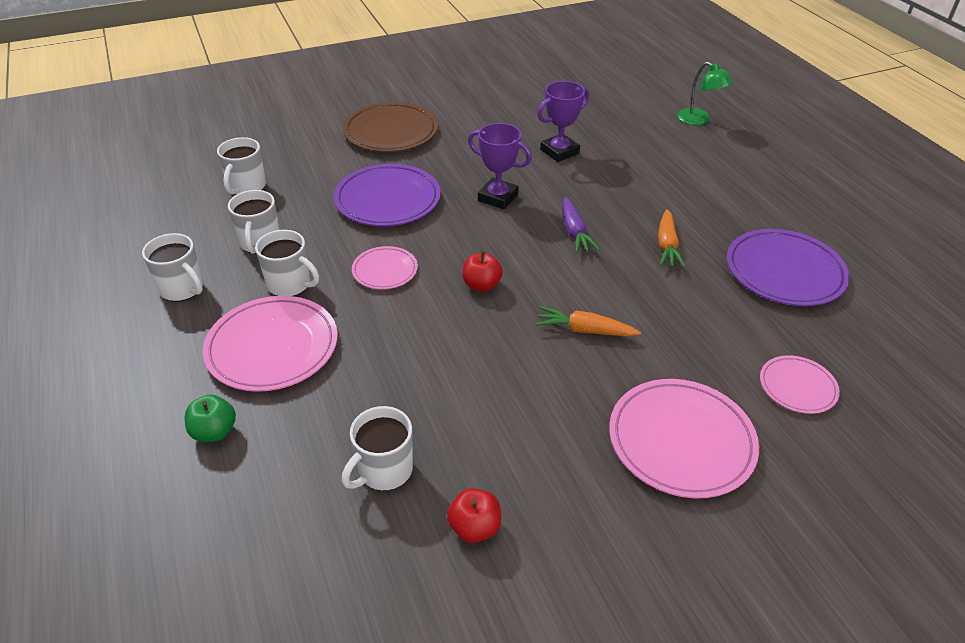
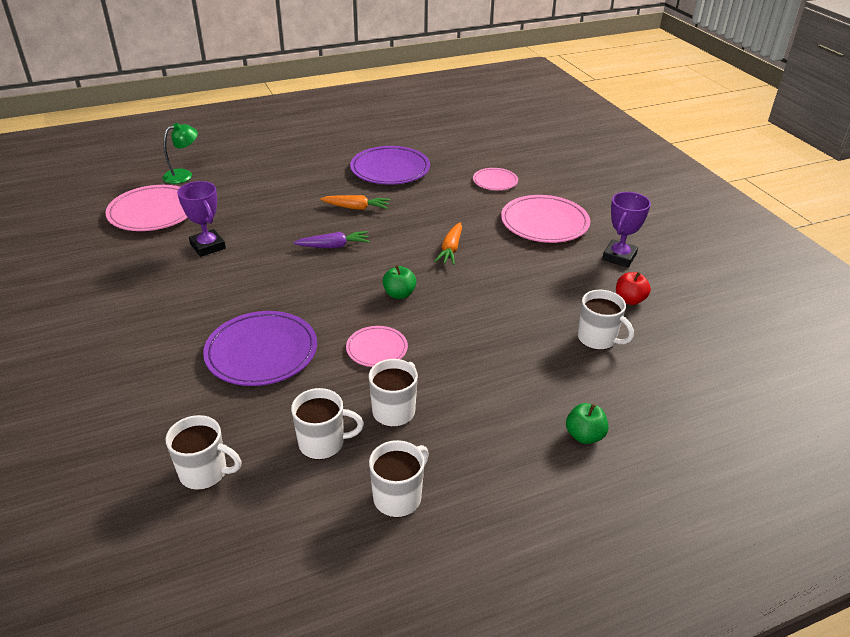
camera: 90 degrees left, 5 degrees down
(272, 347) = (482, 412): pink plate -> pink plate (153, 212)
(391, 132) = (121, 356): brown plate -> none
(481, 285) = (399, 294): red apple -> green apple
(498, 197) = (274, 283): purple trophy -> purple trophy (619, 257)

